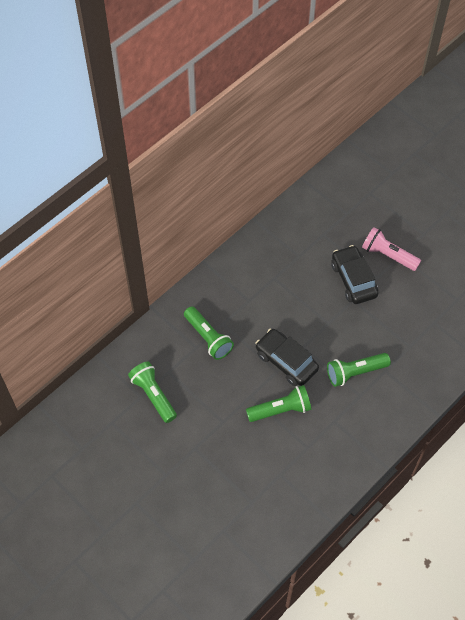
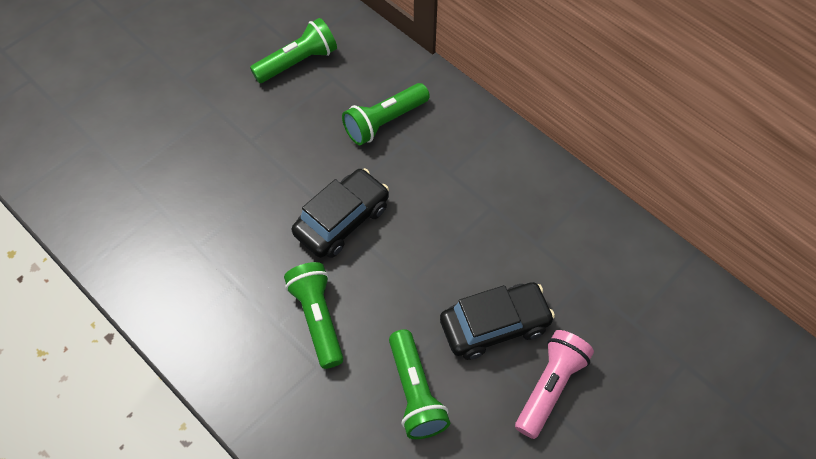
camera: 90 degrees right, 0 degrees up
(280, 410) = (262, 211): green flashlight -> green flashlight (415, 392)

